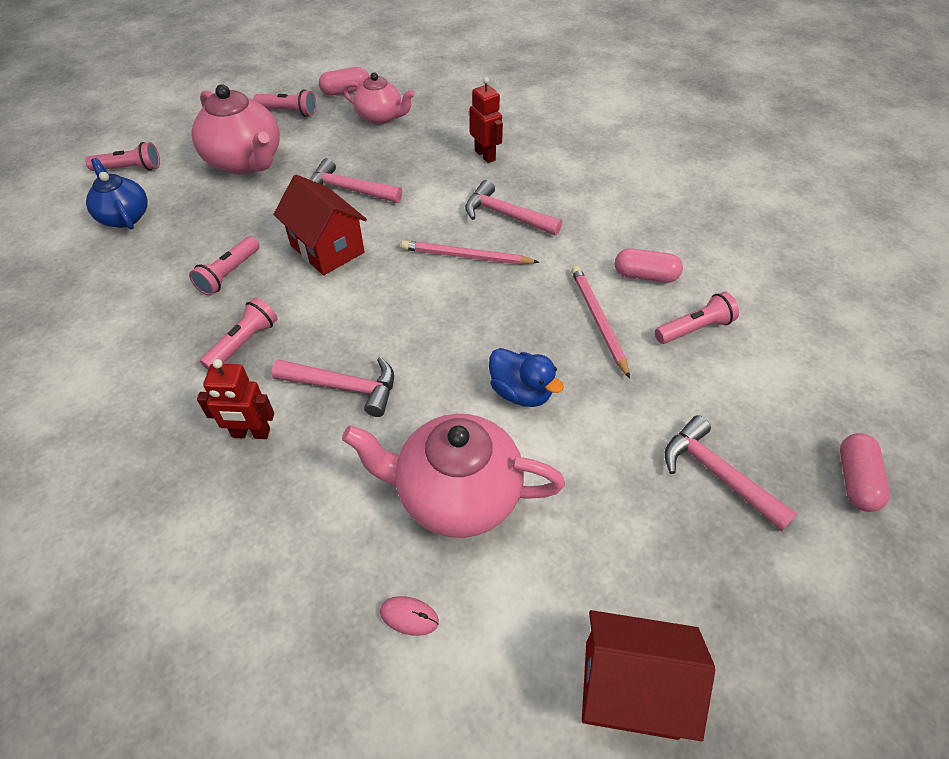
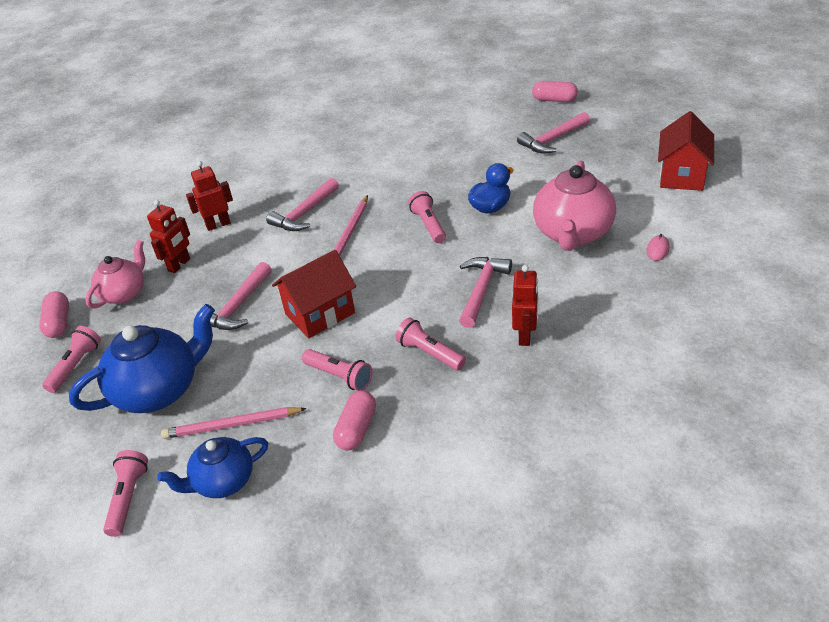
camera: 80 degrees left, 10 degrees down
(245, 161) = (159, 390): pink teapot -> blue teapot
(419, 142) = (179, 265): none -> red robot
(598, 320) = (428, 174): pink pencil -> pink pencil (232, 425)
(645, 276) = (388, 153): pink capsule -> pink capsule (356, 429)
(694, 329) = (441, 138): pink flashlight -> pink flashlight (429, 225)

